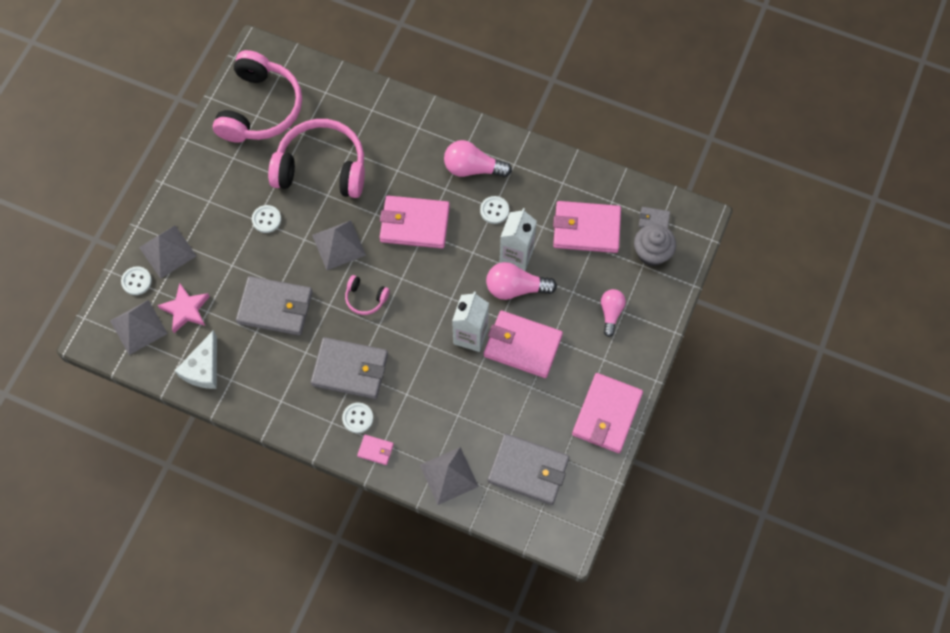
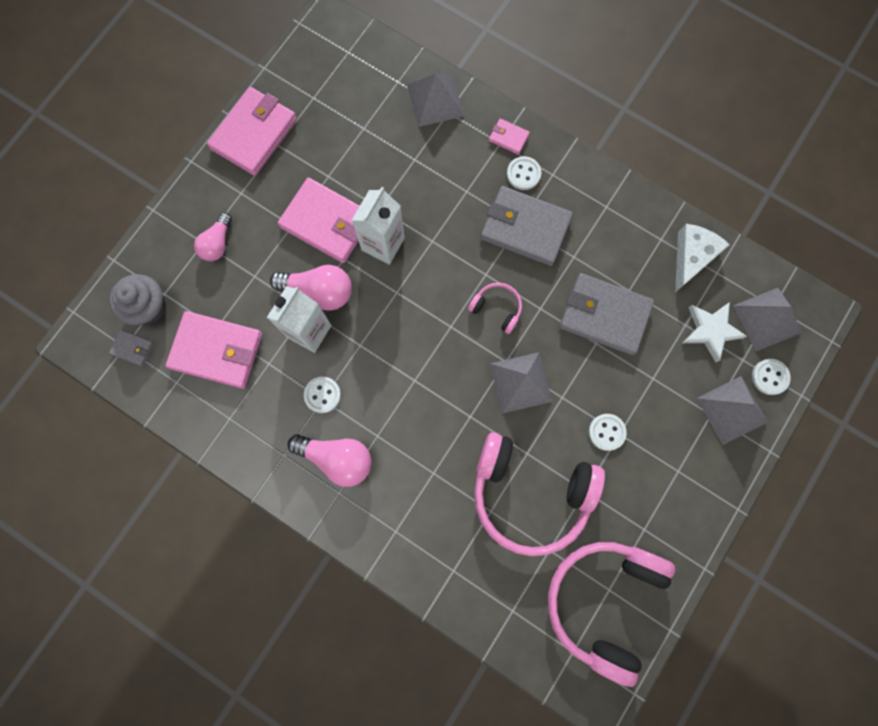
camera: 170 degrees left, 10 degrees up
(186, 309) = (710, 331): pink star -> white star
(415, 224) = (423, 394): pink wallet -> none
(528, 470) = (351, 92): grey wallet -> none

